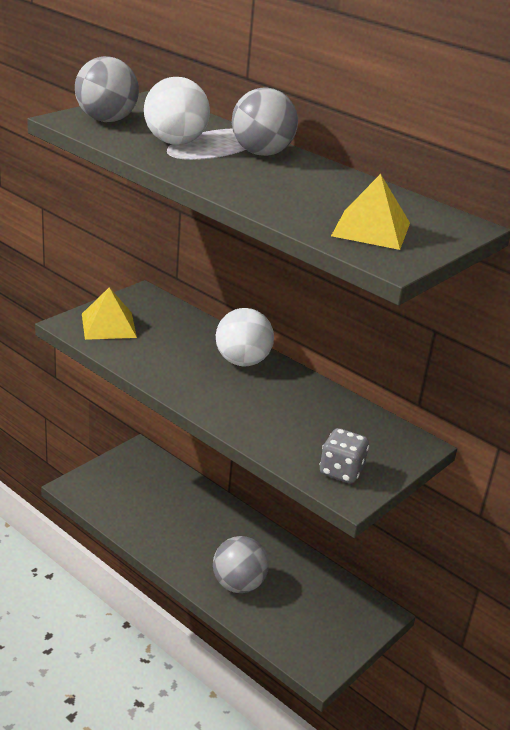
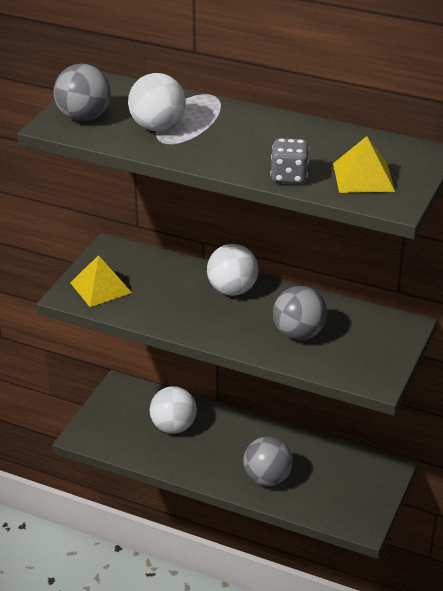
camera: 15 degrees left, 5 degrees up
(169, 504) = (173, 427): none -> white ball
(261, 153) = (232, 119): grey ball -> grey ball (299, 334)
(341, 471) = (362, 365): grey dice -> grey dice (289, 176)

